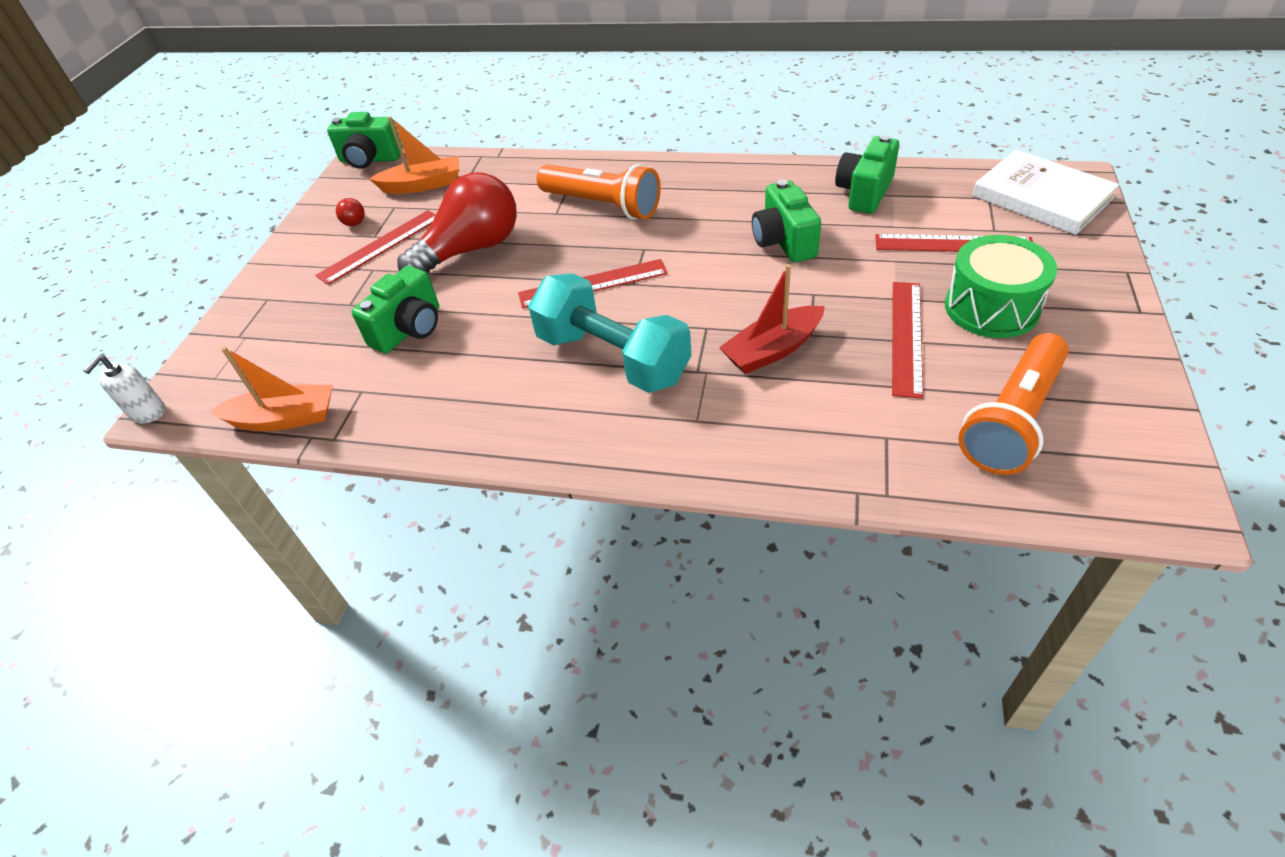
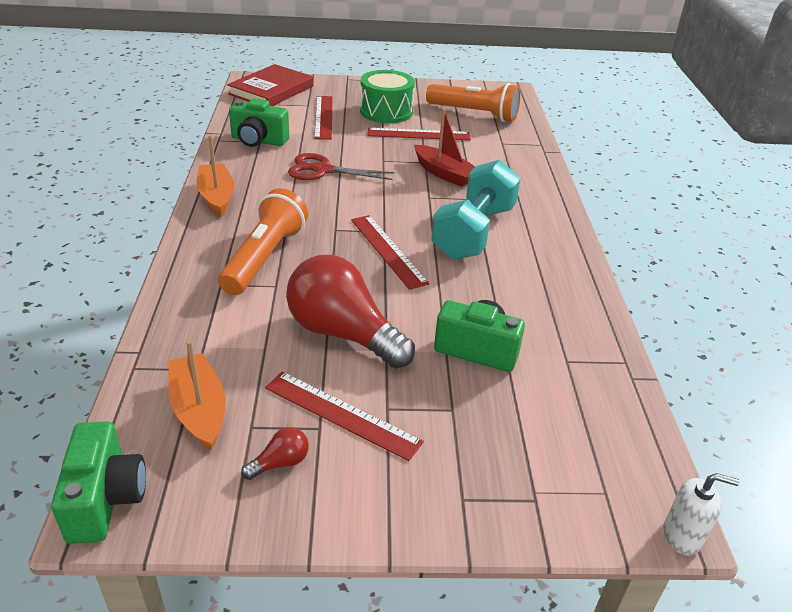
camera: 110 degrees left, 10 degrees down
(284, 418) = (624, 404): orange boat -> orange boat (216, 197)
(784, 242) = (323, 170): green camera -> red scissors
(1041, 197) = (271, 90): white book -> red book

